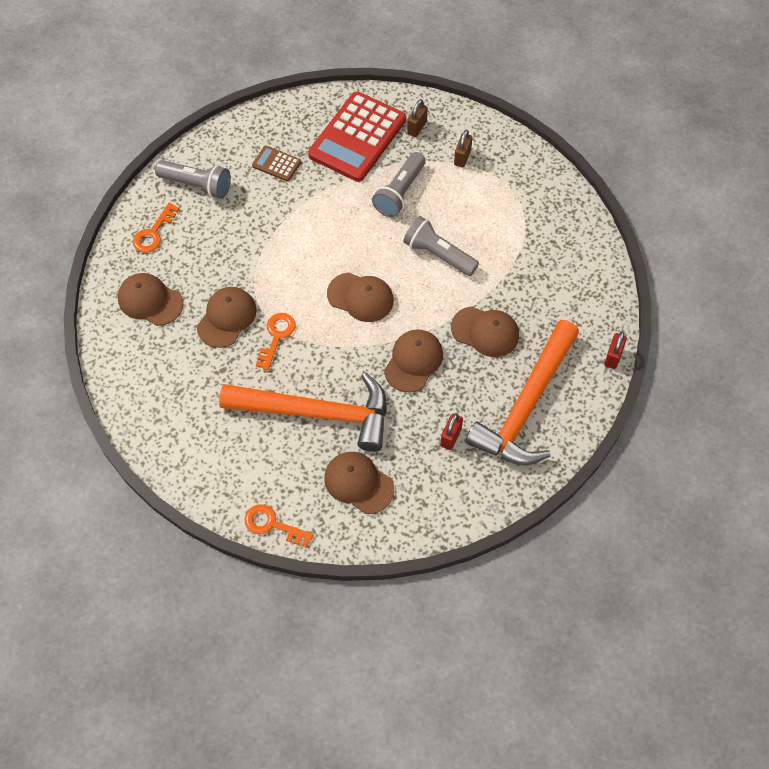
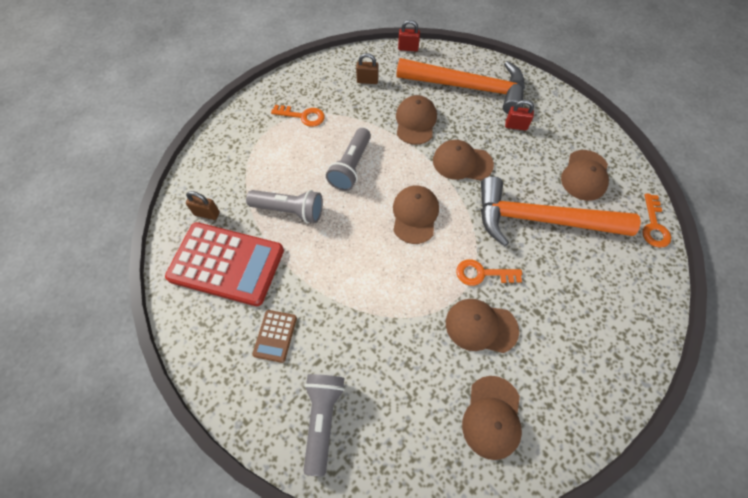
camera: 105 degrees left, 0 degrees up
(153, 233) = (404, 448): orange key -> orange key (303, 116)
(317, 412) = (541, 220): orange hammer -> orange hammer turned 75 degrees counterclockwise
(462, 157) = (239, 170): brown padlock -> brown padlock (367, 81)

